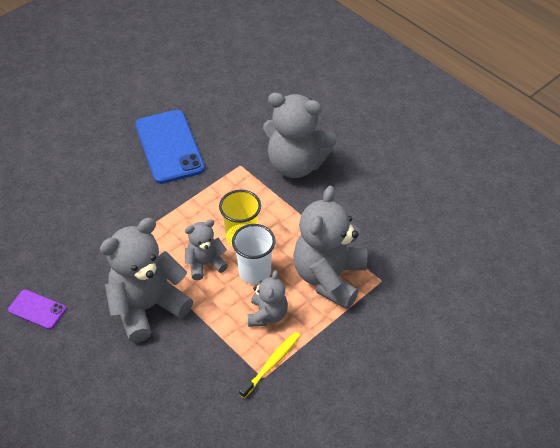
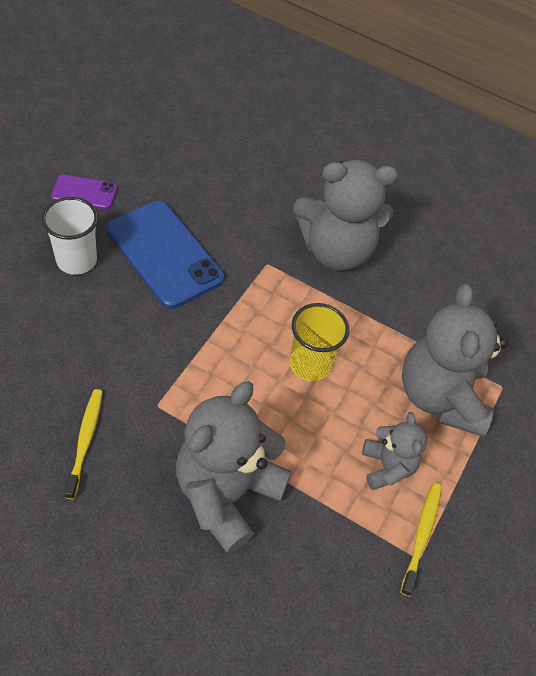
camera: 25 degrees left, 5 degrees up
(37, 309) = (70, 536): purple phone -> purple phone (84, 192)
(68, 256) = (85, 441): none -> yellow toothbrush
(205, 264) = (278, 412): grey teddy bear -> none
(254, 272) = (346, 409): white cup -> white cup (76, 260)

